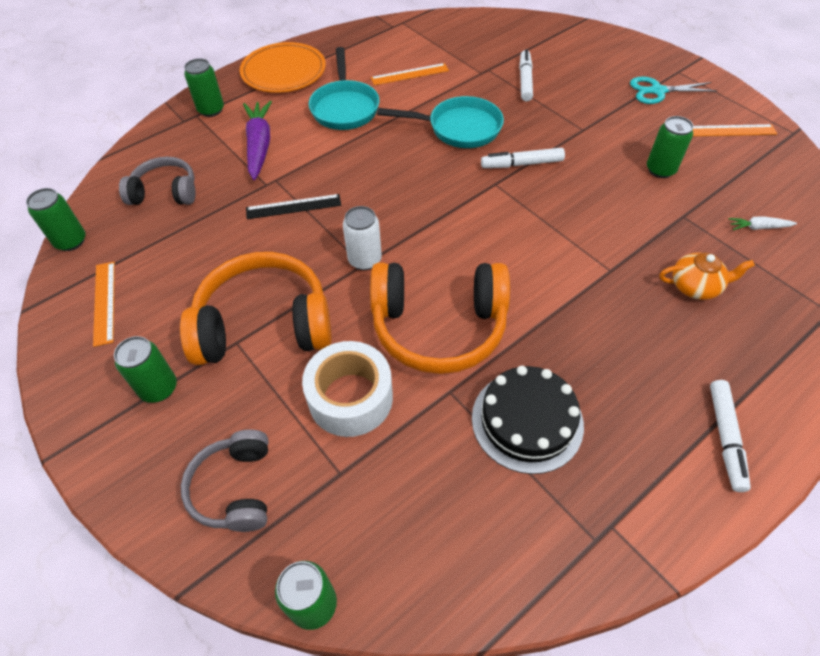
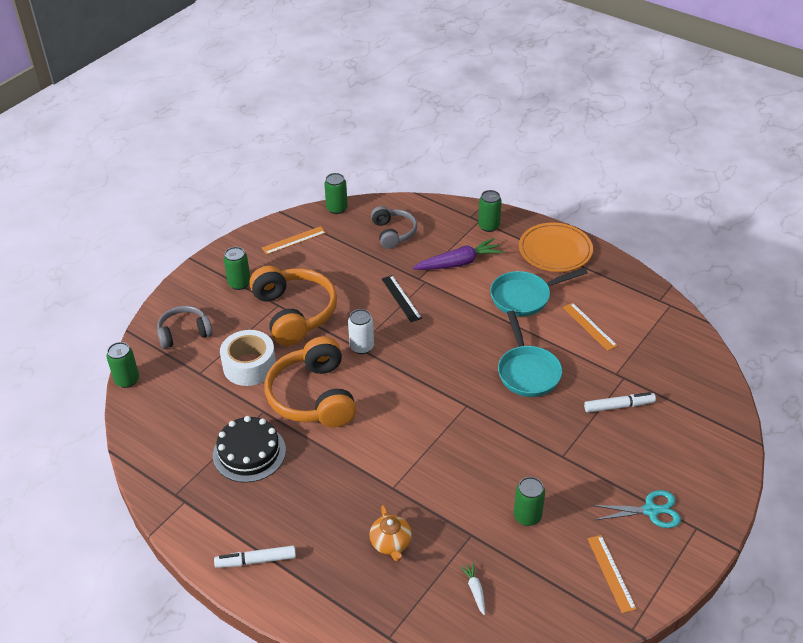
camera: 75 degrees right, 10 degrees down
(522, 164) = (497, 419): white marker -> none
(657, 91) = (651, 510): turquoise scissors -> turquoise scissors turned 105 degrees clockwise

